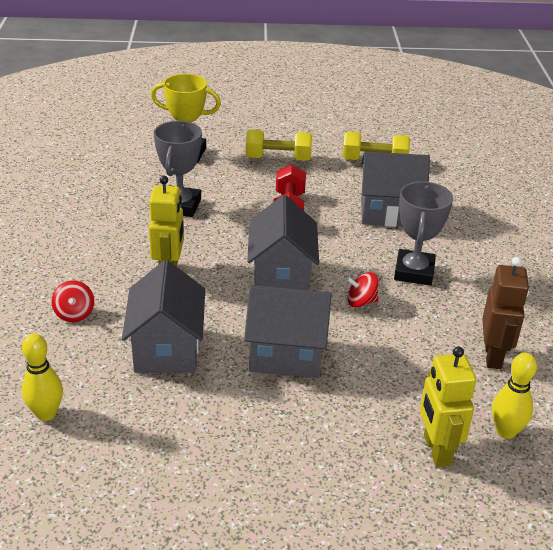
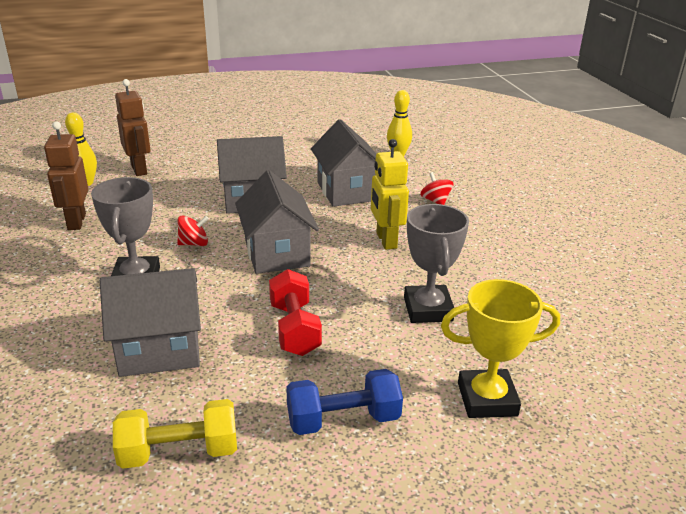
camera: 165 degrees right, 5 degrees down
(278, 159) = (343, 419): yellow dumbbell -> blue dumbbell
(436, 450) = (139, 169): yellow robot -> brown robot

